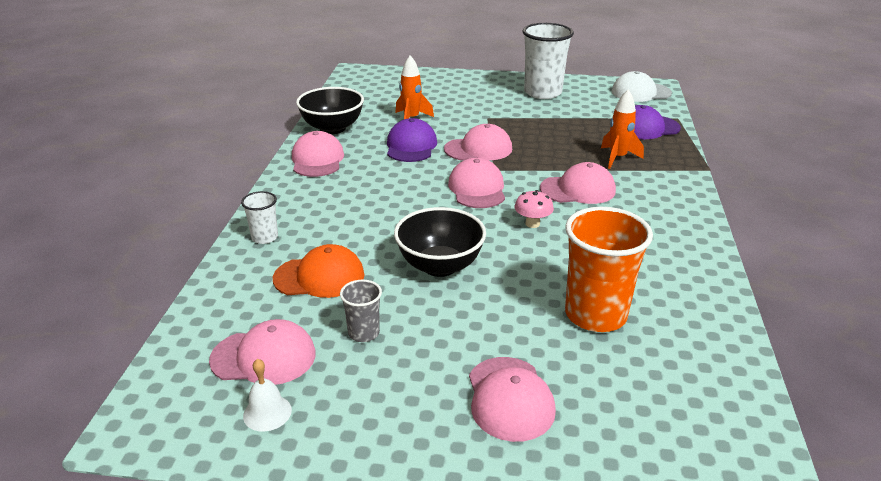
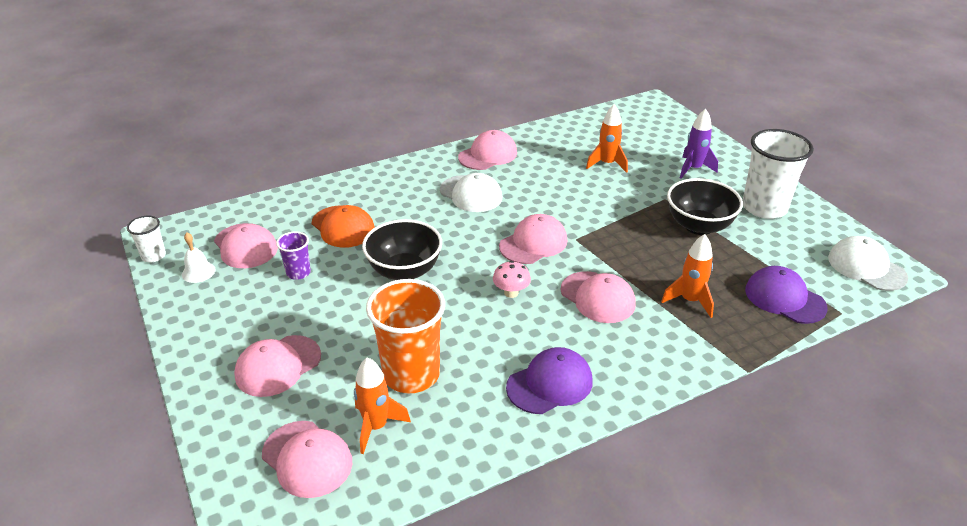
camera: 55 degrees right, 5 degrees up
(265, 237) = (366, 184): white cup -> white cup (153, 256)
(332, 128) = (542, 138): black bowl -> black bowl (698, 226)
(364, 333) = (298, 273): grey cup -> purple cup
(366, 189) = (471, 194): none -> white cap
(411, 146) = (561, 184): purple cap -> purple cap (550, 384)
(465, 94) = (693, 169): none -> purple rocket
(478, 149) = (600, 217): pink cap -> pink cap (307, 459)
(652, 361) = (376, 427): none -> orange rocket

